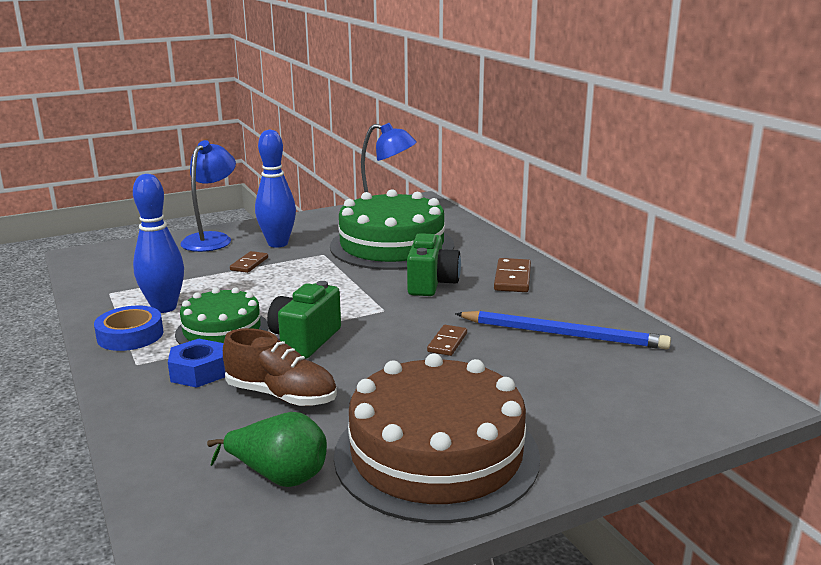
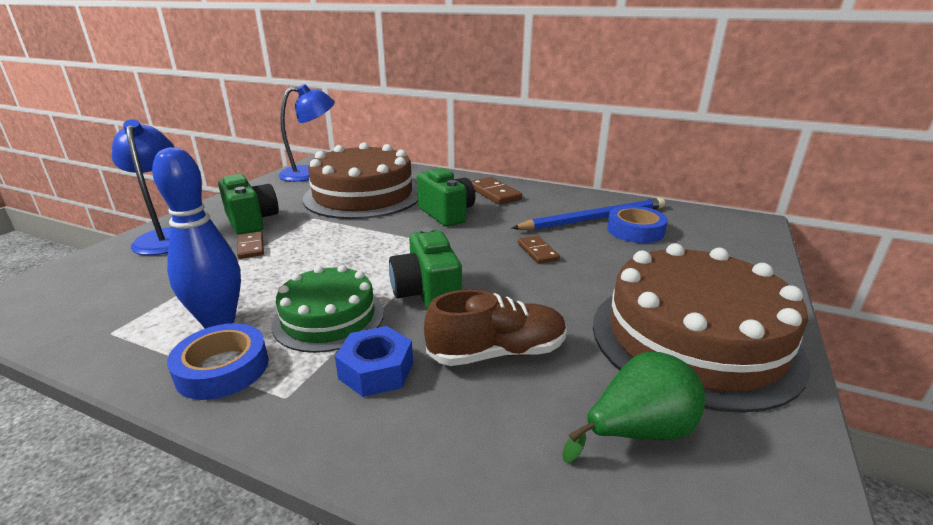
camera: 40 degrees left, 5 degrees up
(278, 244) = (251, 221): blue bowling pin -> green camera
(392, 245) = (363, 195): green cake -> brown cake
(583, 359) = (635, 230): none -> blue tape

